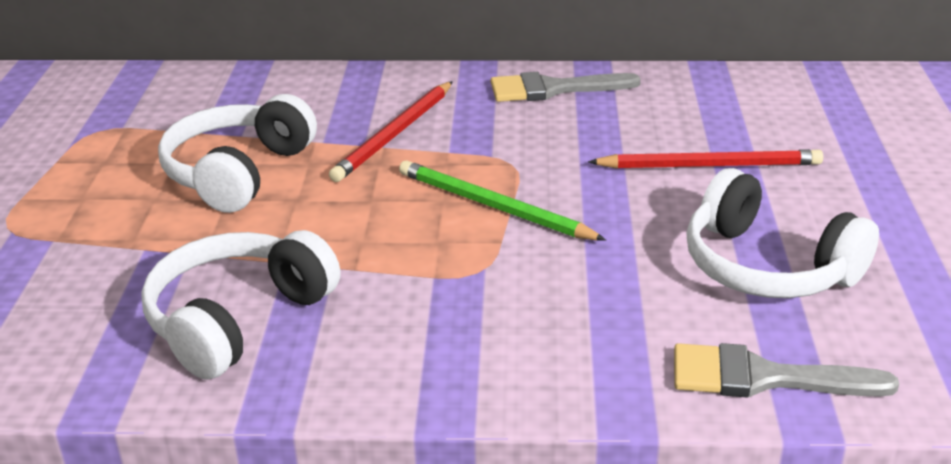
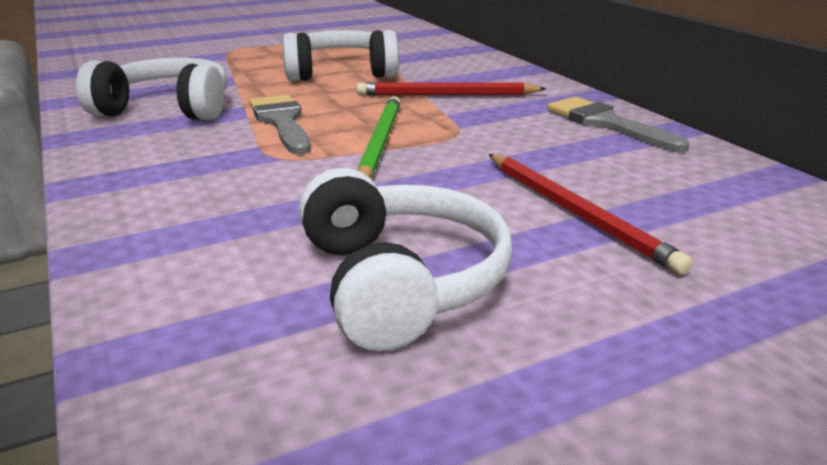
camera: 60 degrees right, 5 degrees down
(763, 378) = (171, 318): grey brush -> grey brush (281, 122)
(767, 267) = (400, 281): white headphones -> white headphones turned 150 degrees clockwise

